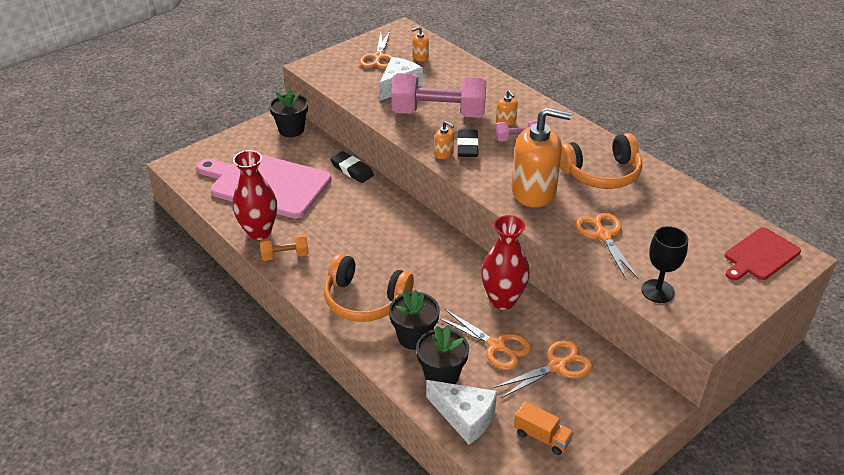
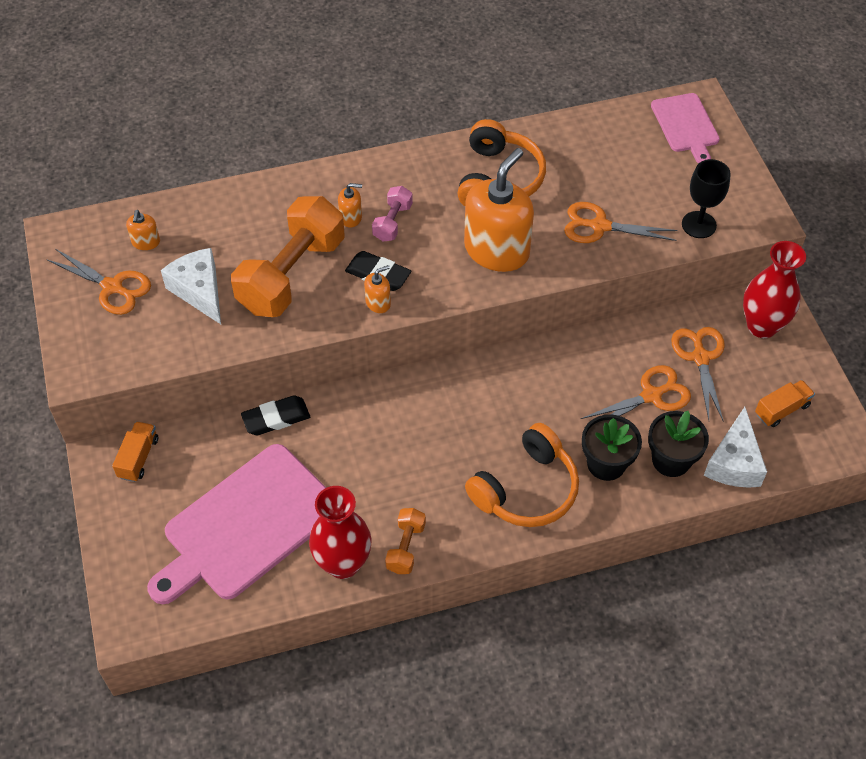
camera: 65 degrees left, 15 degrees up
(291, 130) = (138, 458): black flower pot -> orange truck
(439, 114) = (292, 274): pink dumbbell -> orange dumbbell
(465, 417) = (734, 462): white cheese -> white cheese turned 135 degrees clockwise
(503, 300) = (588, 361): red vase -> red vase (762, 326)
(760, 255) = (686, 125): red cutting board -> pink cutting board

